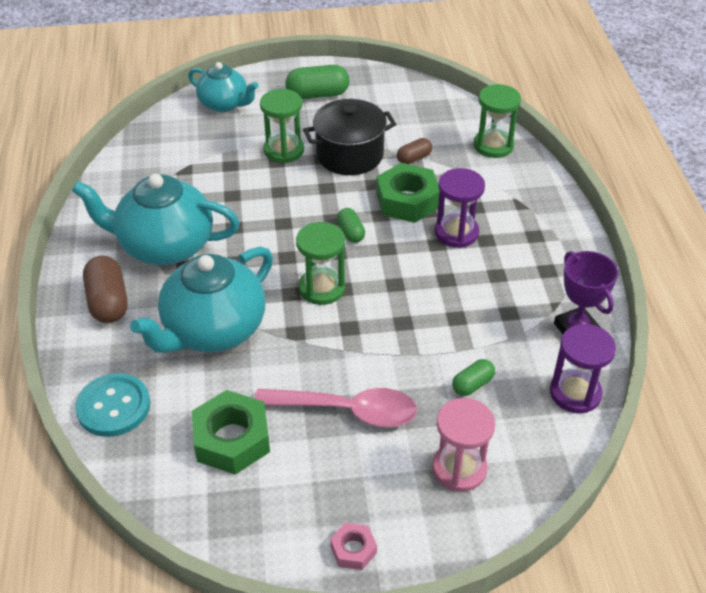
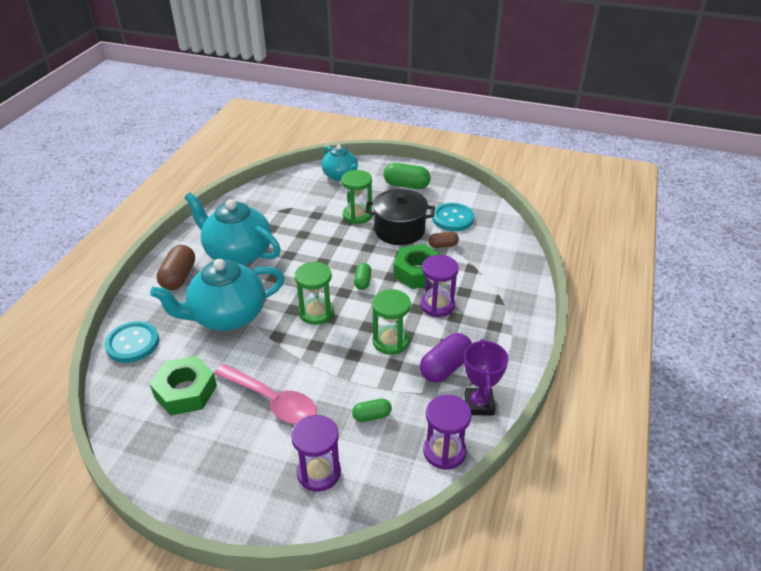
camera: 25 degrees right, 5 degrees down
(353, 550) = (205, 499): pink nut -> none
(402, 122) = (453, 218): none -> turquoise button
(459, 468) = (318, 472): pink hourglass -> purple hourglass
(493, 145) = (508, 253): green hourglass -> green hourglass (390, 341)
(514, 301) = (445, 367): none -> purple capsule

